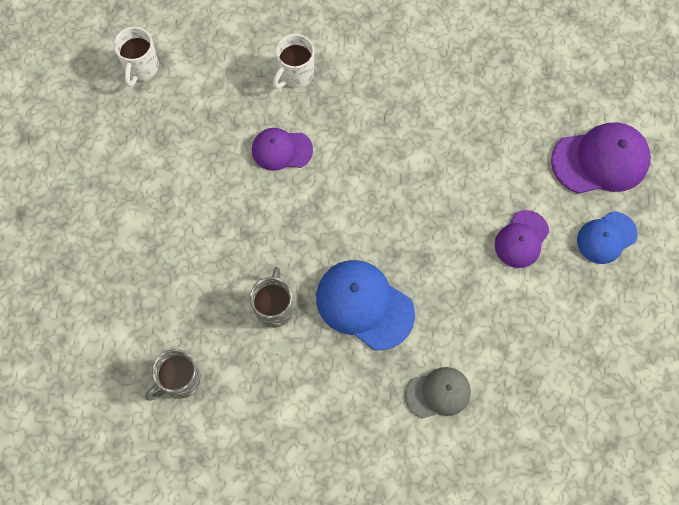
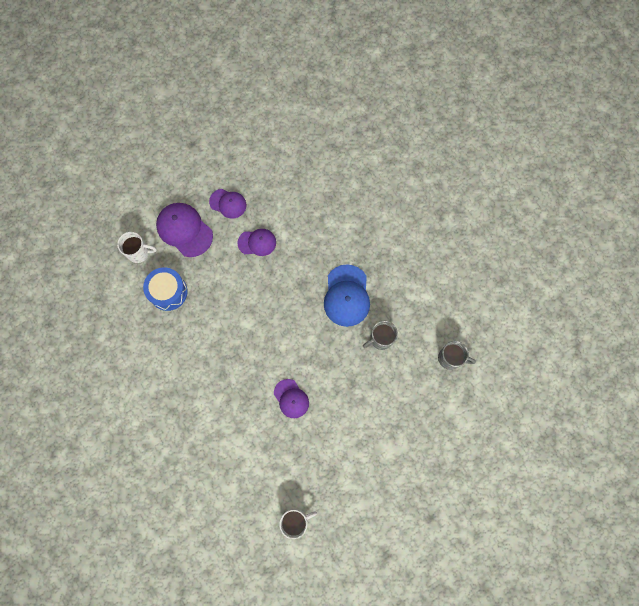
camera: 125 degrees left, 5 degrees up
(295, 74) = (239, 424): white mug -> white mug (139, 252)
(438, 393) = (365, 233): grey cap -> none
(523, 93) = (168, 292): none -> blue drum
(606, 237) = (228, 203): blue cap -> purple cap

